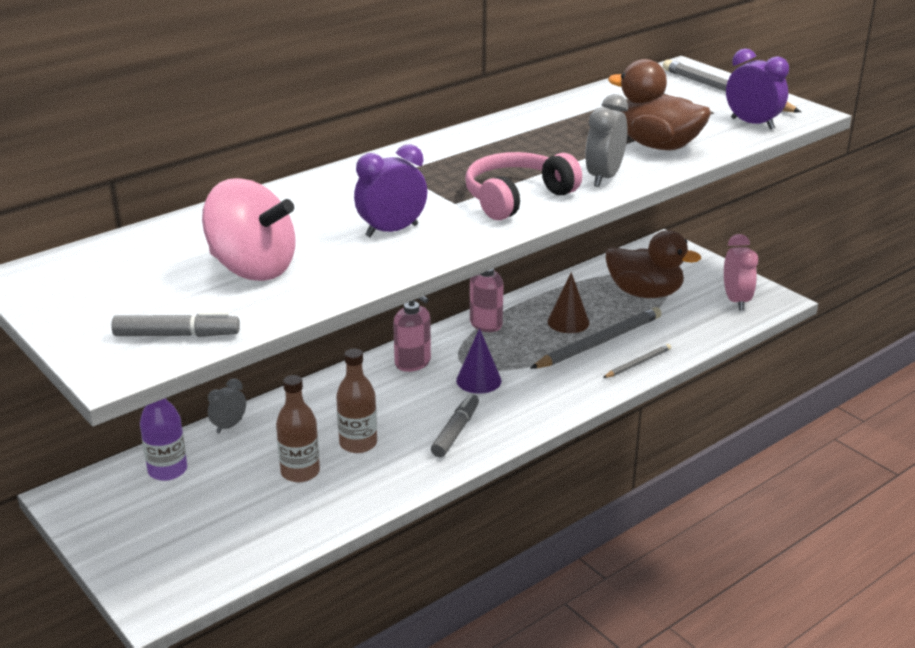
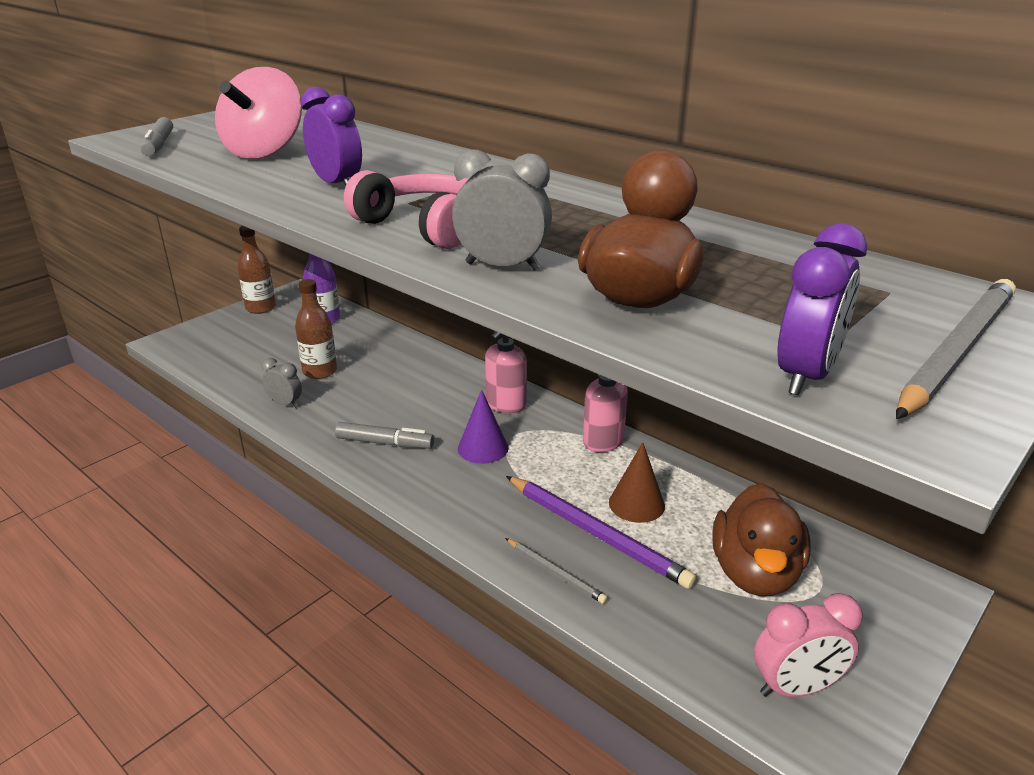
camera: 80 degrees right, 0 degrees up
(229, 426) = (385, 332): grey clock -> grey clock (285, 403)
(358, 443) = (362, 392): brown bottle -> brown bottle (261, 308)
(599, 342) = (596, 533): grey pencil -> purple pencil

